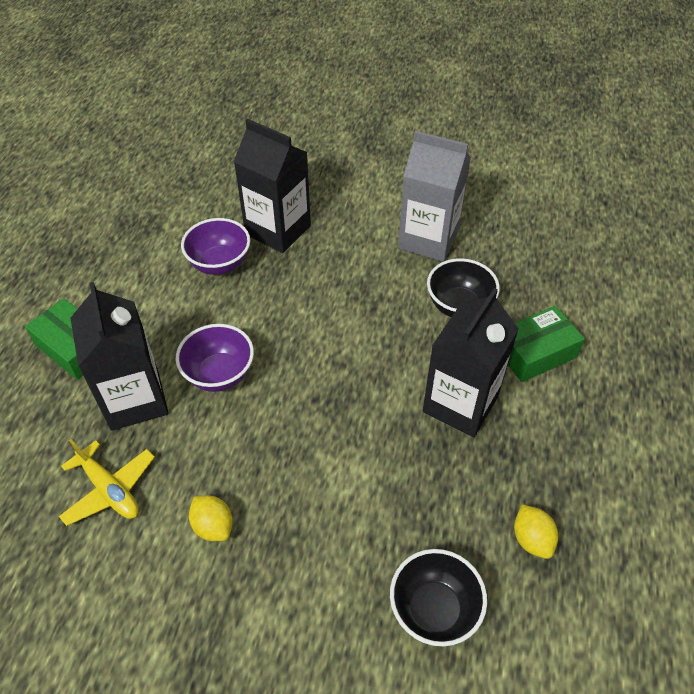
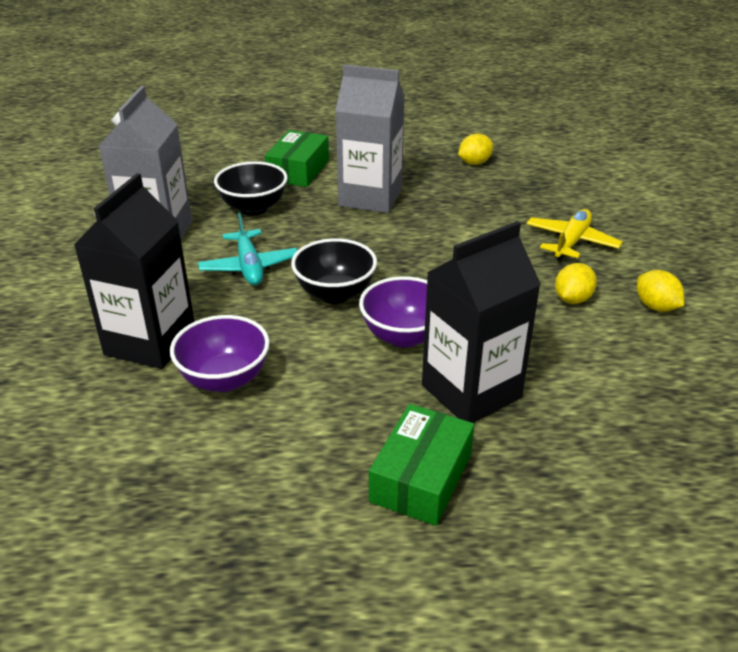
camera: 105 degrees left, 15 degrees down
(109, 489) = (587, 375): yellow plane -> yellow plane (571, 242)
(168, 602) = (655, 307): none -> yellow lemon
(356, 292) = (249, 266): none -> turquoise plane
(434, 610) = (555, 192): black bowl -> black bowl (335, 293)
(460, 404) = (370, 197): black carton -> grey carton
(535, 352) = (298, 170): green box -> green box turned 60 degrees clockwise

